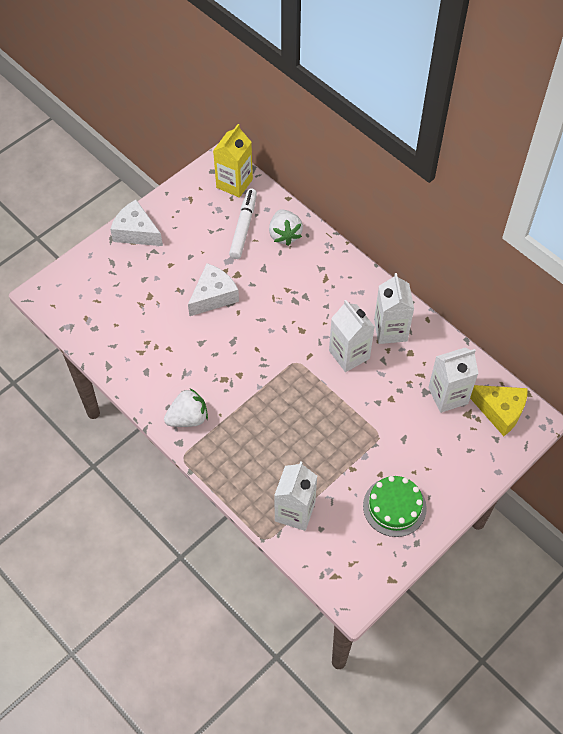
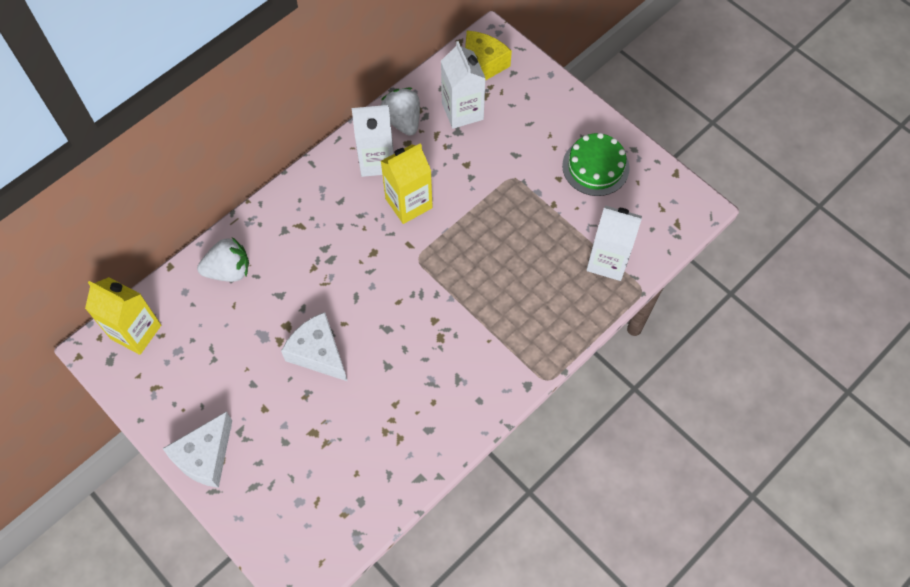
camera: 90 degrees left, 5 degrees up
(188, 418) = (494, 376): white strawberry -> white strawberry (403, 121)
(243, 227) = (211, 319): white marker -> none
(349, 354) = (408, 203): white carton -> yellow carton

